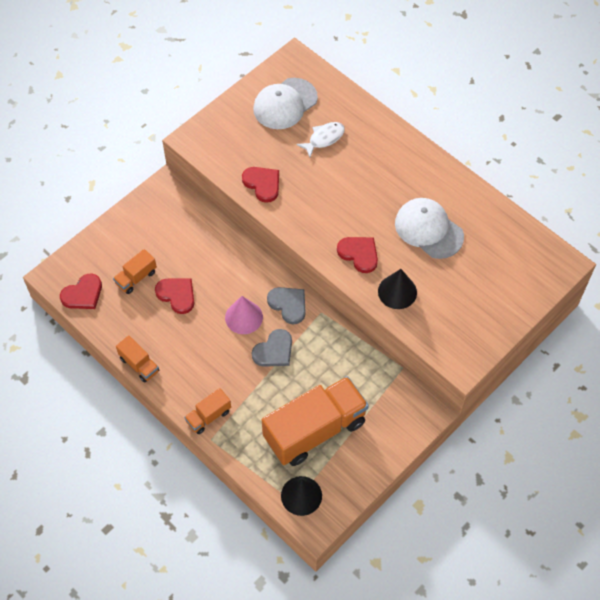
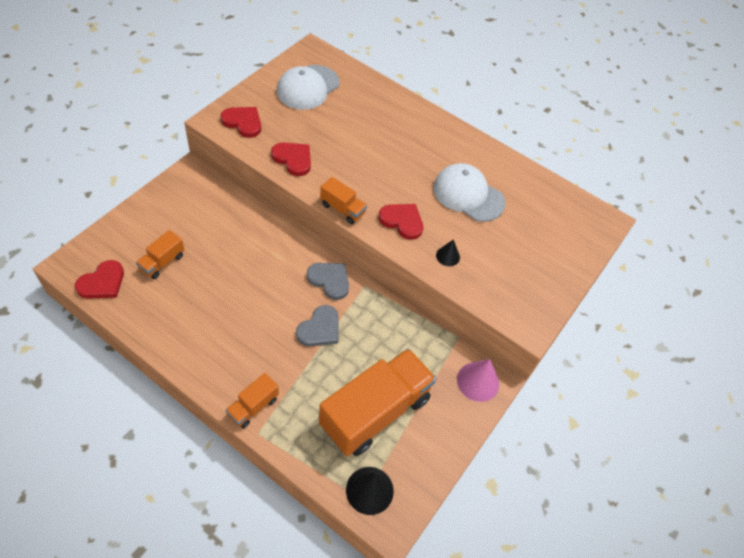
camera: 15 degrees left, 5 degrees down
(139, 364) = (169, 354): orange truck -> orange truck (342, 209)
(177, 295) = (208, 277): red heart -> red heart (243, 122)
(244, 317) = (283, 296): pink cone -> pink cone (478, 381)
(324, 139) = (350, 117): white fish -> none
(397, 292) = (448, 256): black cone -> black cone, size x0.58

